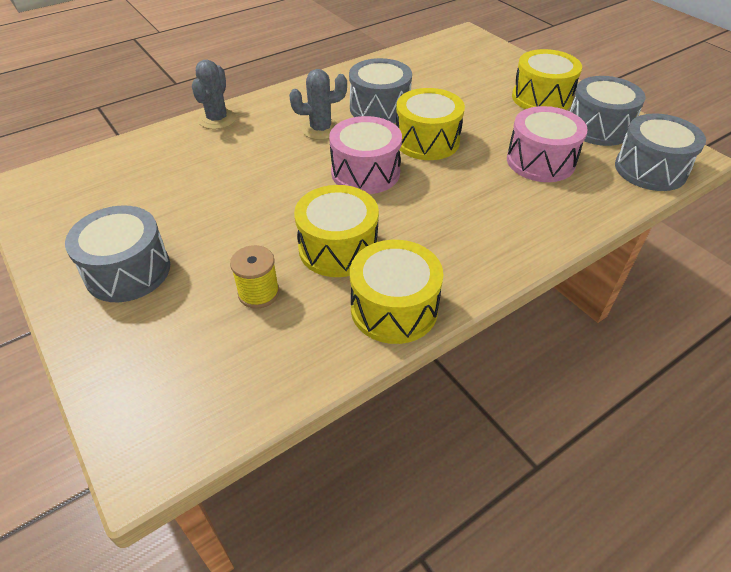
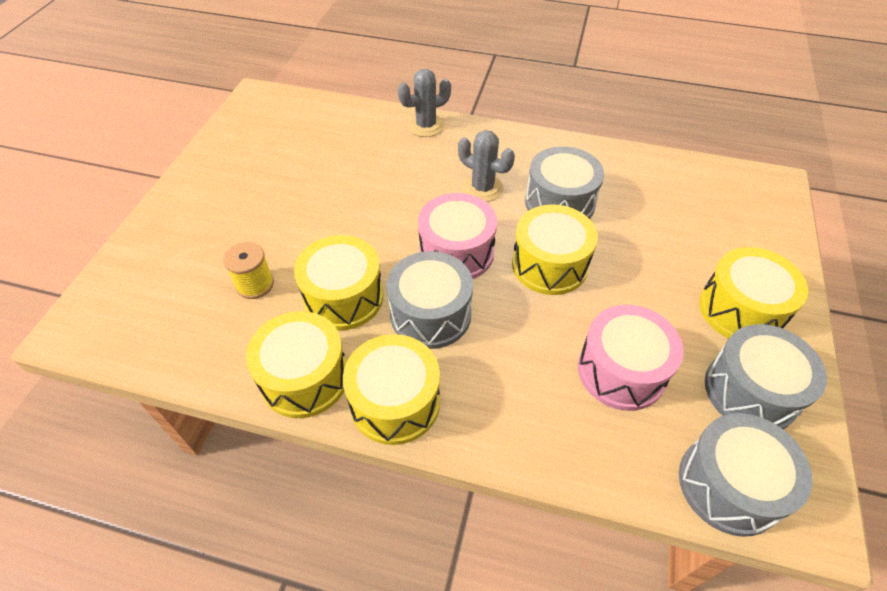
camera: 50 degrees right, 5 degrees up
(128, 271) = (221, 203): grey drum -> grey drum (430, 314)
(467, 270) = (395, 402): none -> yellow drum

